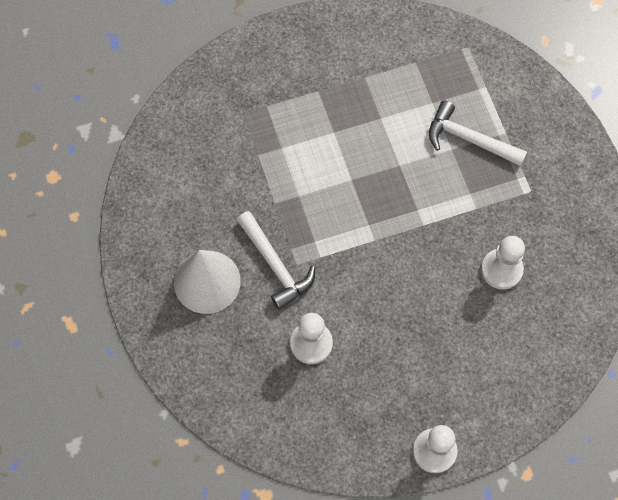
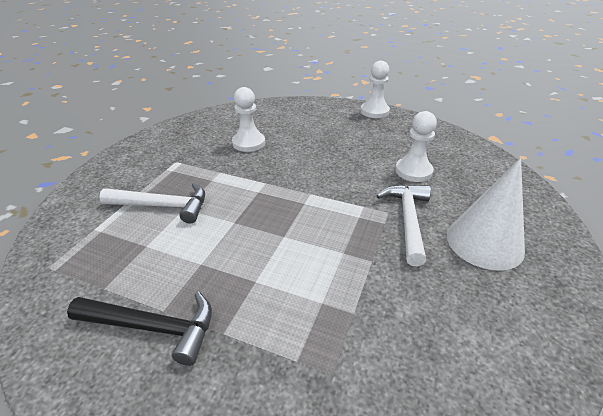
camera: 140 degrees left, 30 degrees down
(357, 66) = (153, 327): none -> black hammer
(469, 139) = (163, 206): white hammer -> white hammer turned 60 degrees counterclockwise

